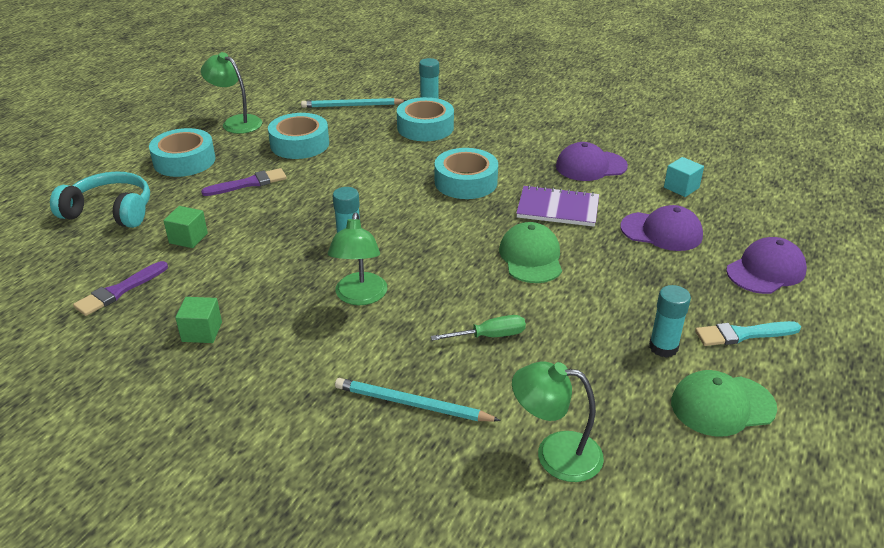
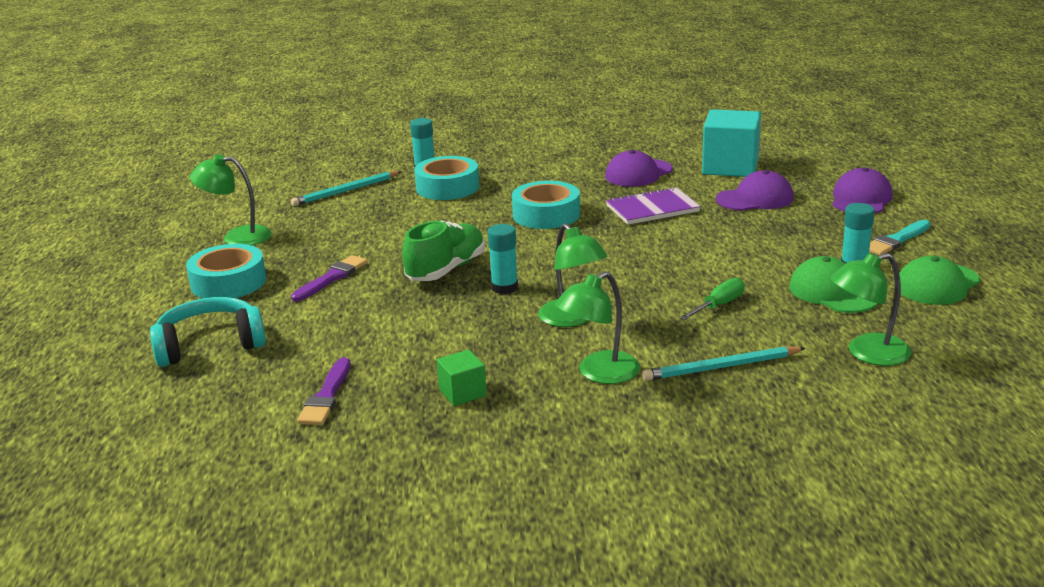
camera: 30 degrees left, 10 degrees down
(188, 238) = (335, 336): green cube -> none
(299, 144) = (337, 234): turquoise tape -> none
(313, 362) = (599, 373): none -> green lamp
(330, 208) = (446, 270): none -> green shoe
(531, 257) = (677, 246): green cap -> green cap (832, 292)
(681, 187) = (730, 167): turquoise cube -> turquoise cube, size x2.02

